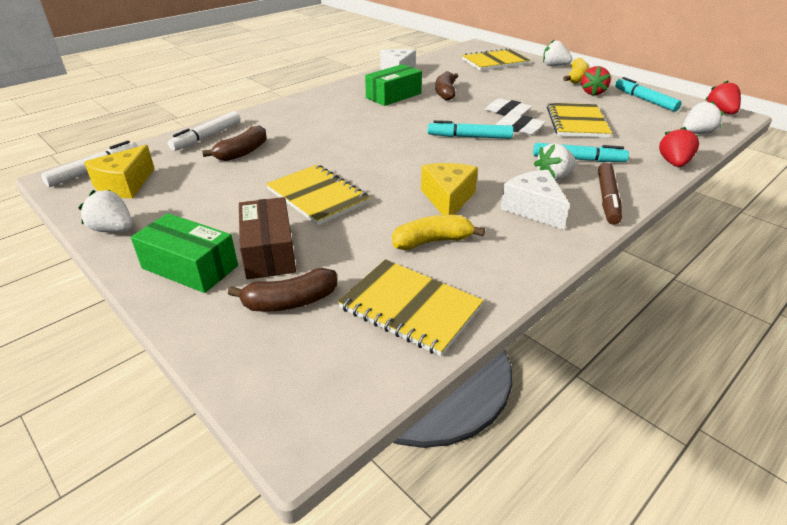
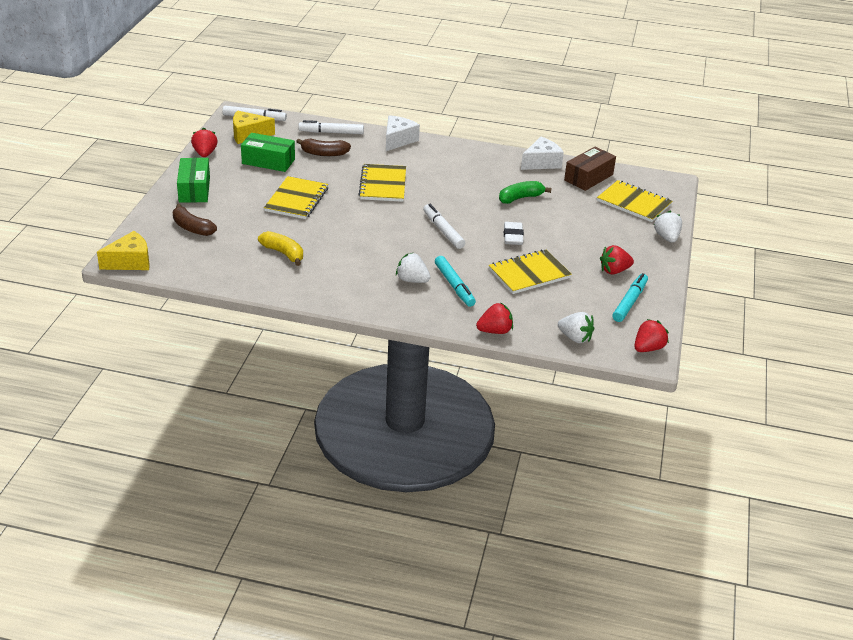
camera: 55 degrees right, 0 degrees up
(113, 229) = (205, 153): white strawberry -> red strawberry
(269, 251) = (227, 206): brown box -> brown box (588, 177)
(393, 96) = (485, 177): green box -> green box (268, 161)
(410, 308) = (216, 263): yellow notebook -> yellow notebook (383, 185)
(445, 93) = (520, 198): brown banana -> green banana
(448, 199) = (338, 246): yellow cheese -> yellow cheese (130, 262)
(469, 137) = (443, 231): turquoise marker -> white marker
(519, 128) = (485, 249): white eraser -> none
(533, 209) = (357, 280): white cheese -> white cheese (398, 140)
(576, 78) = (645, 256): yellow banana -> none
(607, 199) = (400, 308): brown marker -> none

